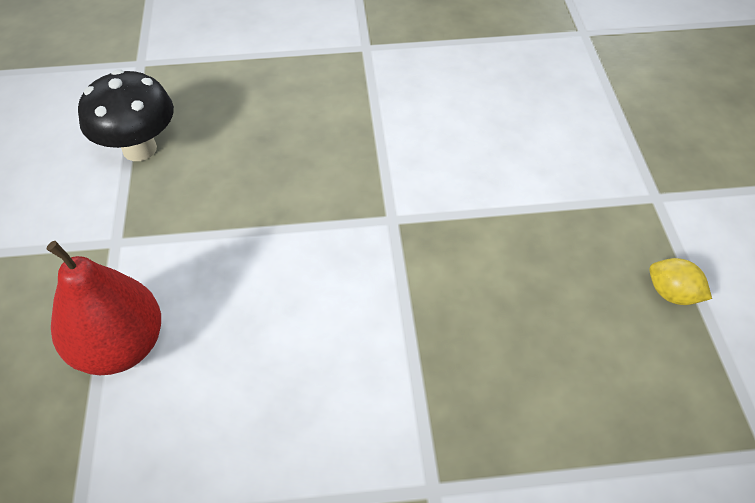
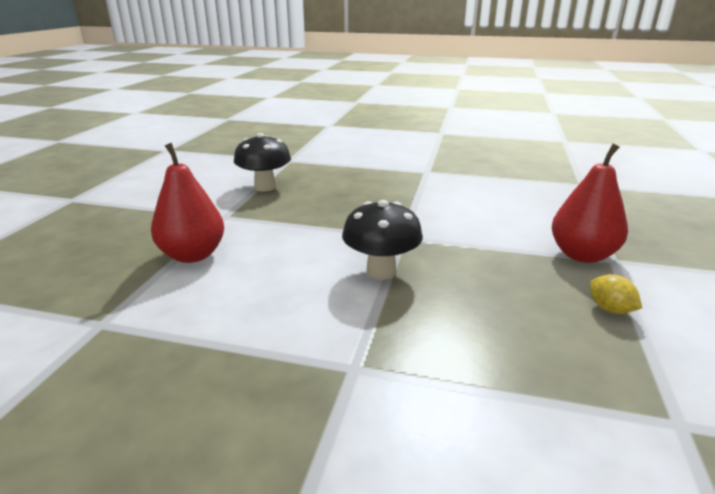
camera: 20 degrees right, 25 degrees down
(394, 303) = (381, 271): none -> black mushroom
(620, 197) = (582, 255): none -> red pear

